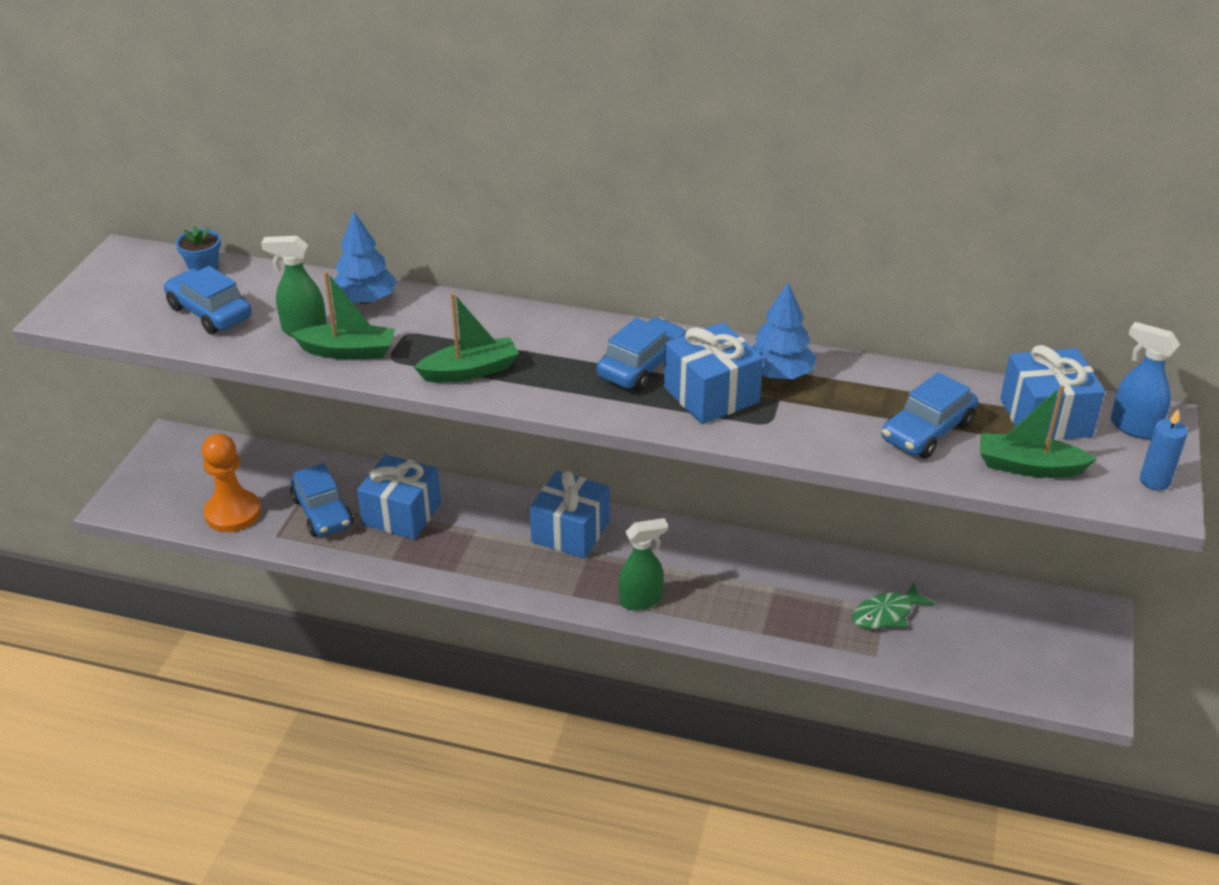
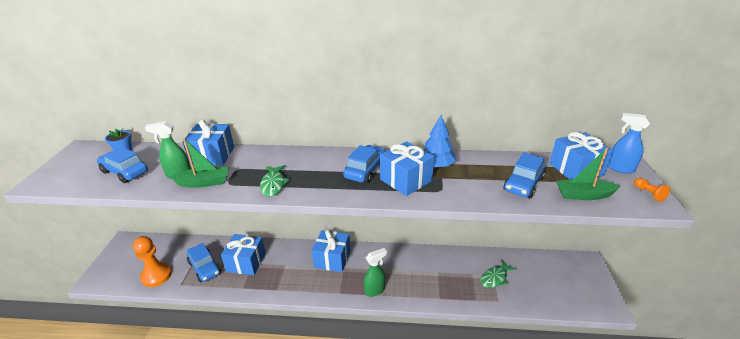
camera: 10 degrees left, 5 degrees down
(365, 300) = (212, 156): blue tree -> blue gift
(470, 371) = (273, 184): green boat -> green fish
(1154, 481) = (649, 193): blue candle -> orange pawn

